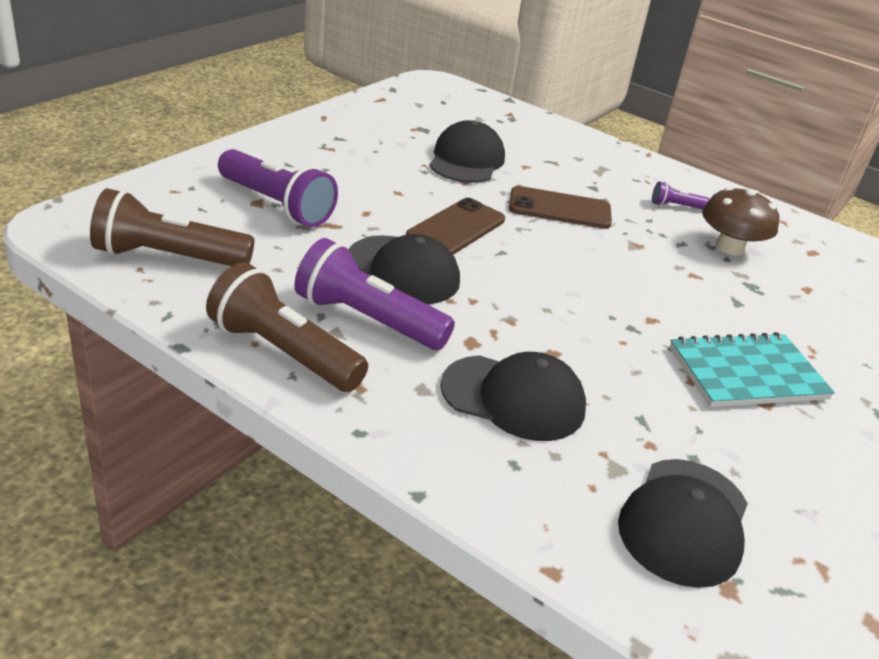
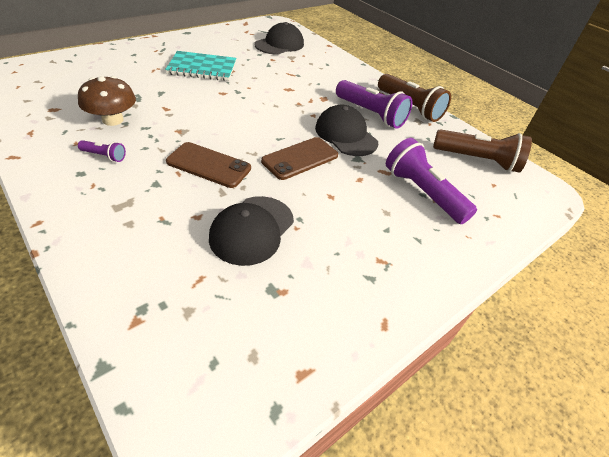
camera: 165 degrees left, 10 degrees up
(513, 398) = (316, 78): black cap -> none

